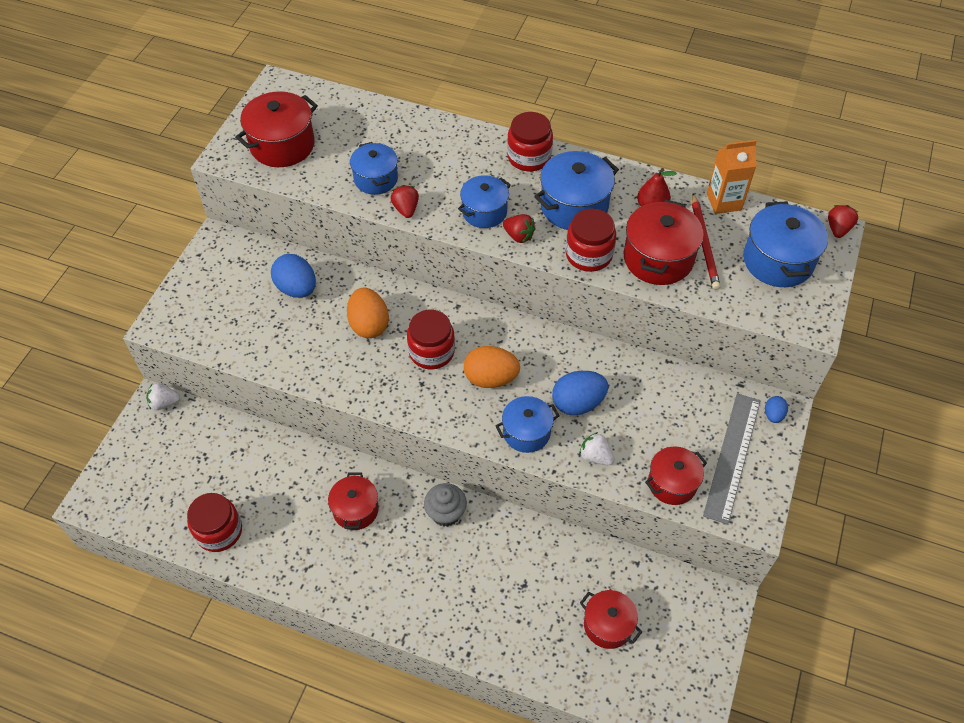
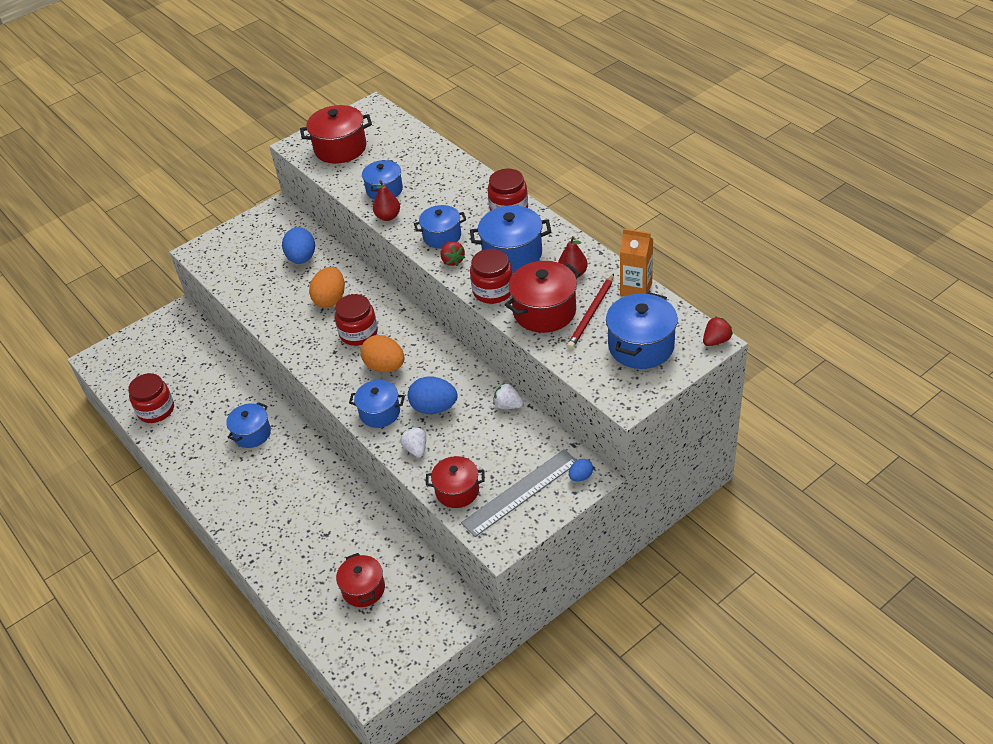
camera: 35 degrees right, 10 degrees down
(164, 403) = (185, 315): white strawberry -> white strawberry (508, 405)
(355, 510) = (252, 434): red pot -> blue pot
(406, 209) = (388, 217): red strawberry -> red pear
(446, 513) = (310, 462): grey cupcake -> none

